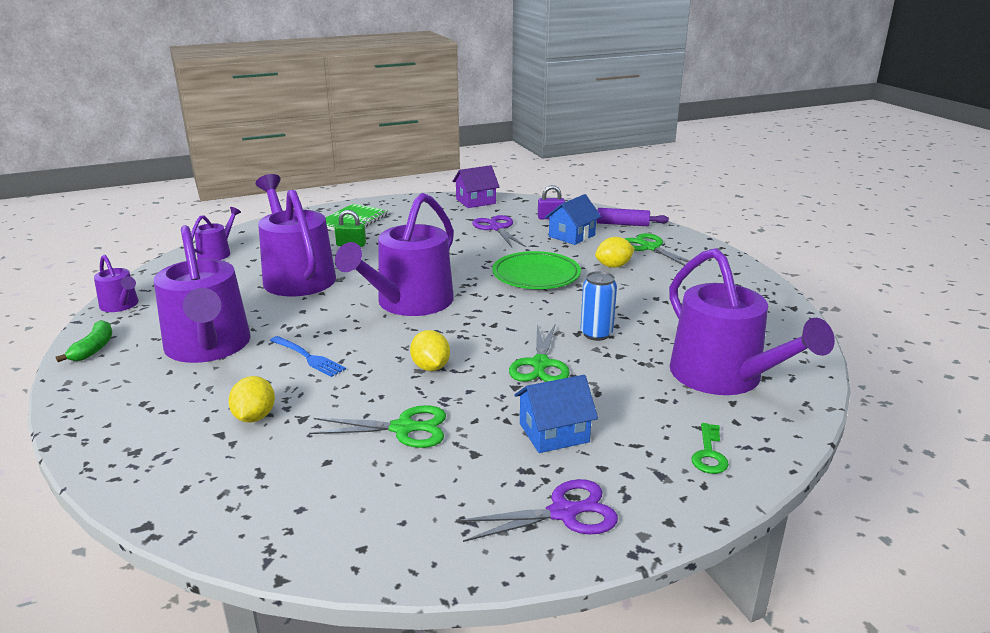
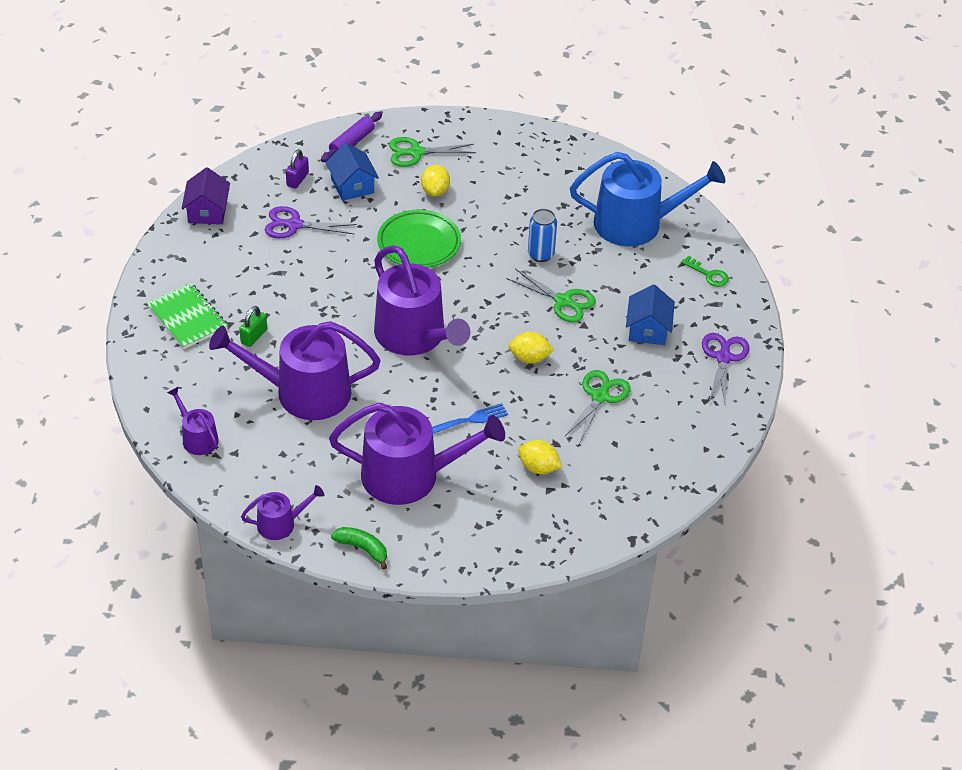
camera: 65 degrees left, 20 degrees up
(724, 377) = (636, 223): purple watering can -> blue watering can

